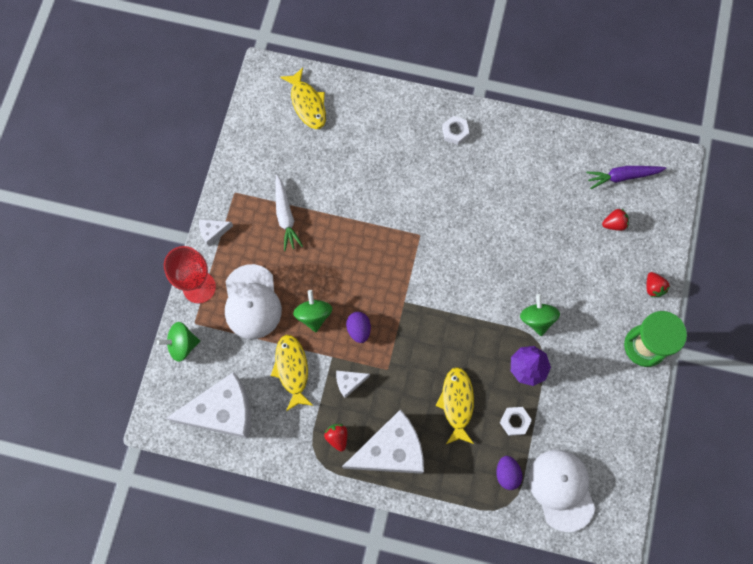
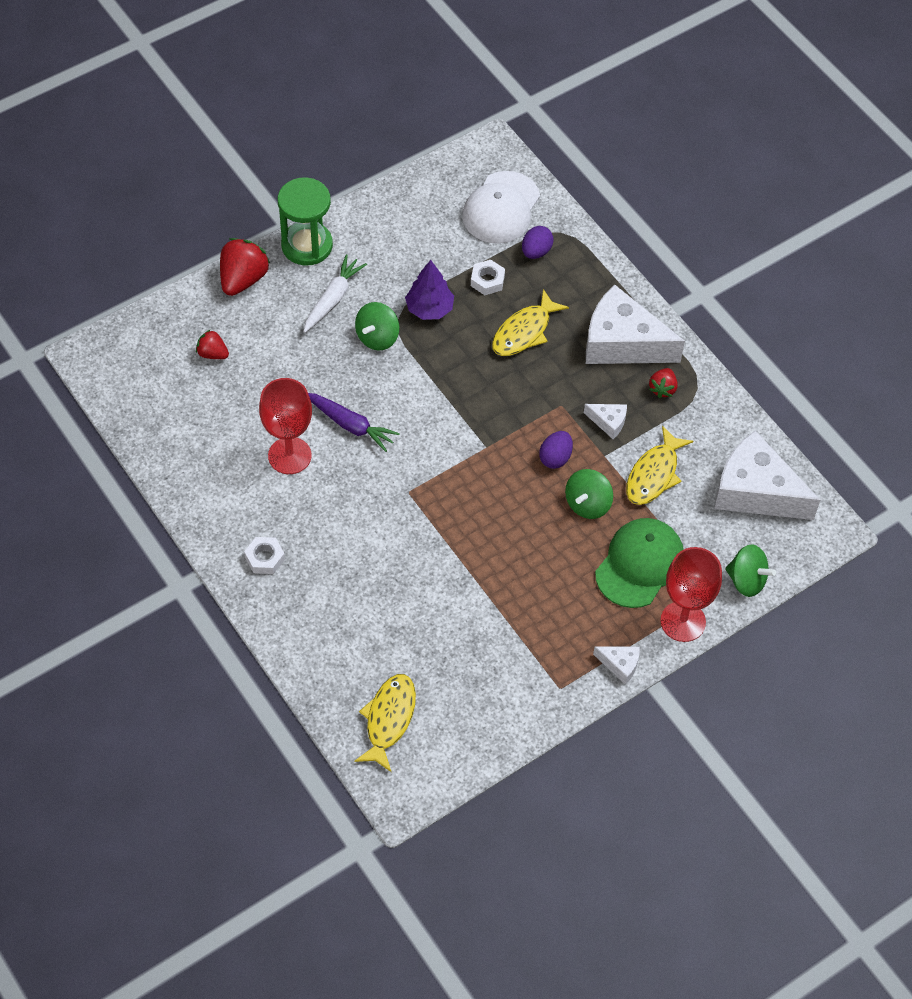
camera: 140 degrees left, 15 degrees down
(252, 302) = (639, 564): white cap -> green cap
(285, 216) = (527, 619): white carrot -> white carrot (333, 299)
(505, 200) = (289, 455): none -> red goblet
(622, 176) = (153, 384): purple carrot -> purple carrot (350, 425)
(653, 287) = (243, 279): red strawberry -> red strawberry, size x1.78

